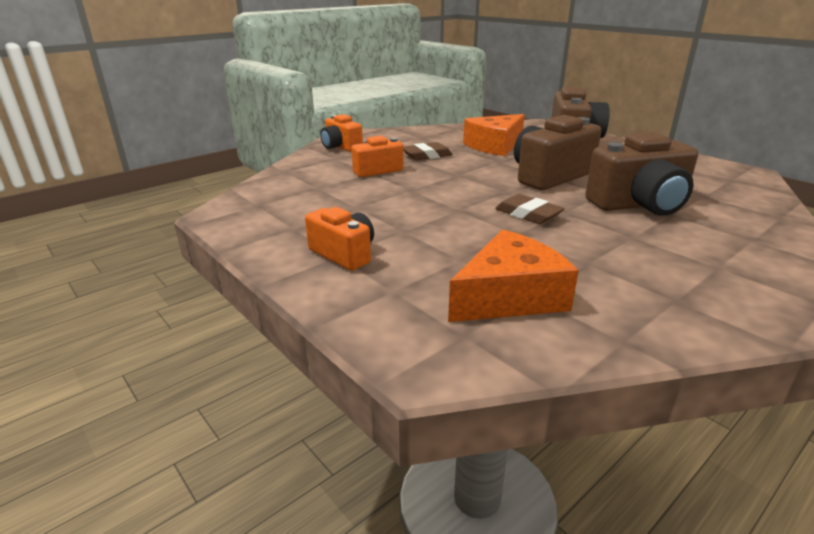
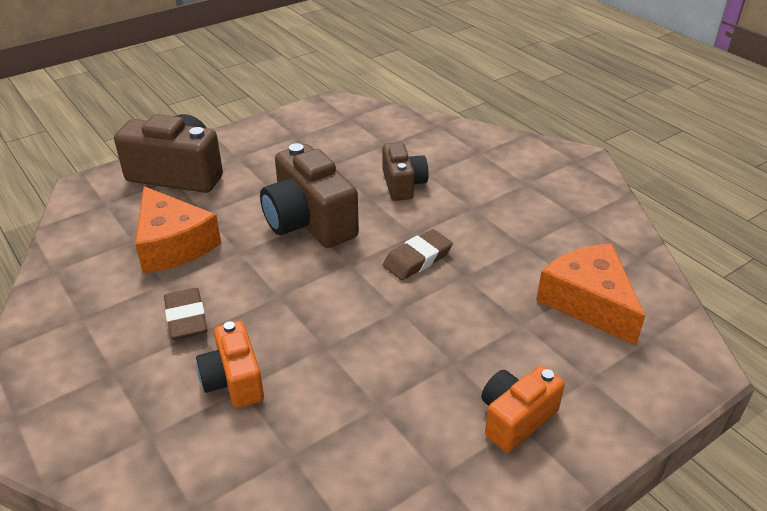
camera: 85 degrees left, 10 degrees up
(341, 147) = (85, 428): orange camera -> none
(639, 205) = (403, 184): brown camera -> brown camera, size x0.60

